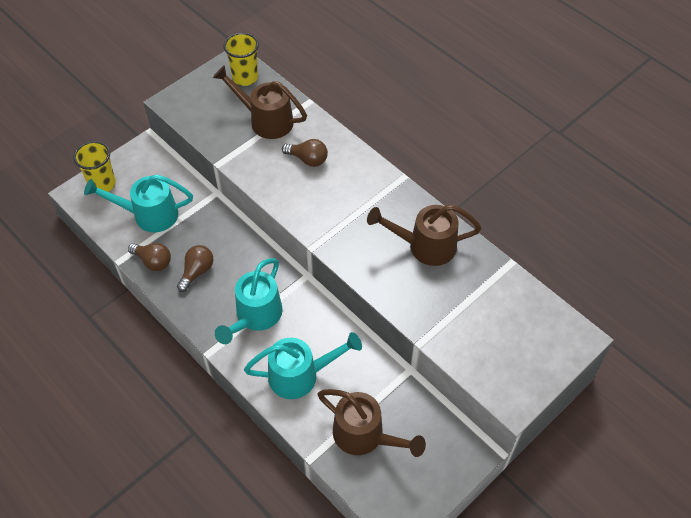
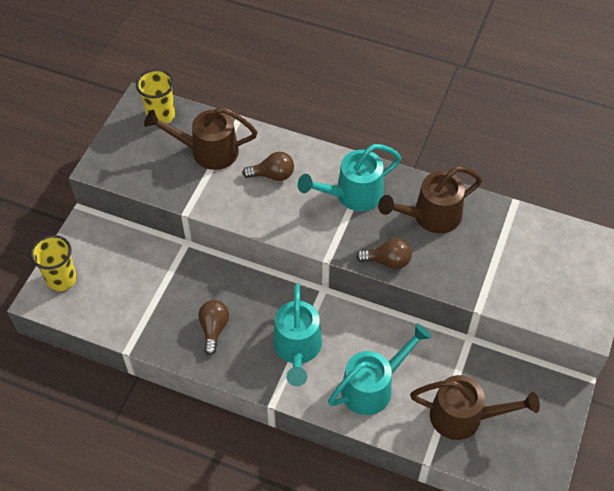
camera: 25 degrees left, 0 degrees up
(148, 214) = (130, 292): turquoise watering can -> turquoise watering can (352, 195)
(153, 261) = (163, 337): brown light bulb -> brown light bulb (387, 261)

